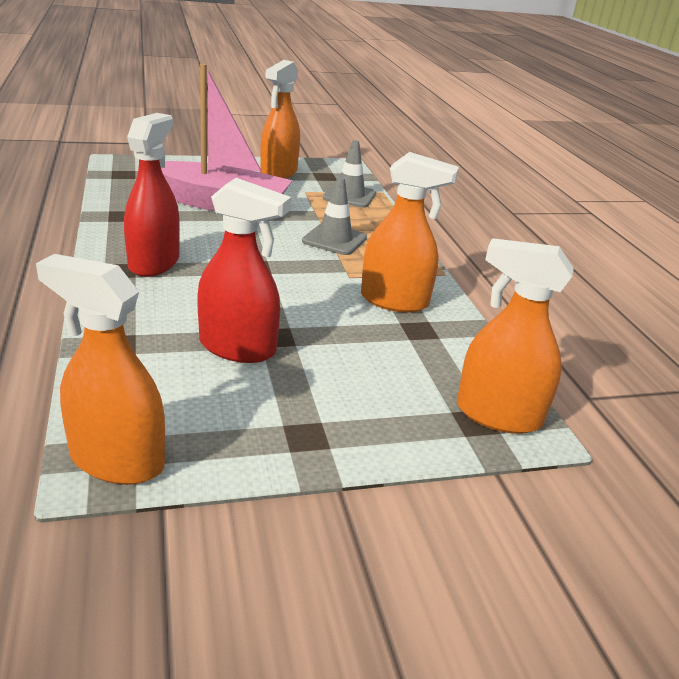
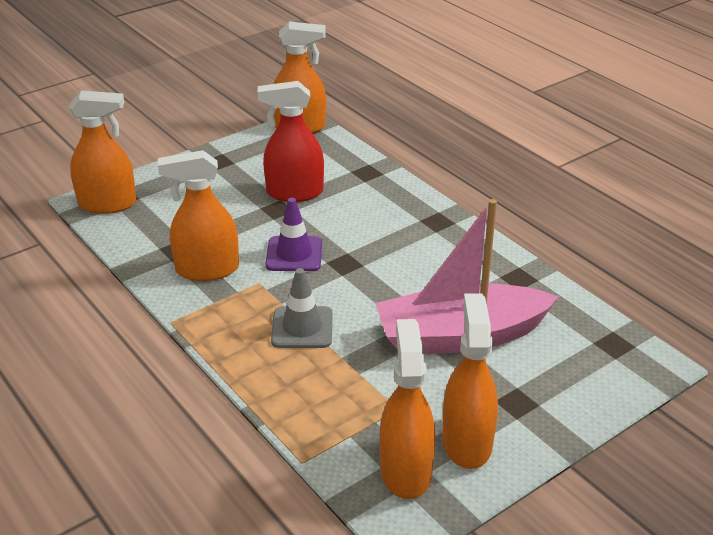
camera: 160 degrees right, 5 degrees up
(154, 263) = (422, 236): red spray bottle -> none
(297, 287) = (294, 254): none -> purple traffic cone
(325, 175) = (405, 470): none -> orange spray bottle
(349, 196) = (338, 426): grey traffic cone -> none

